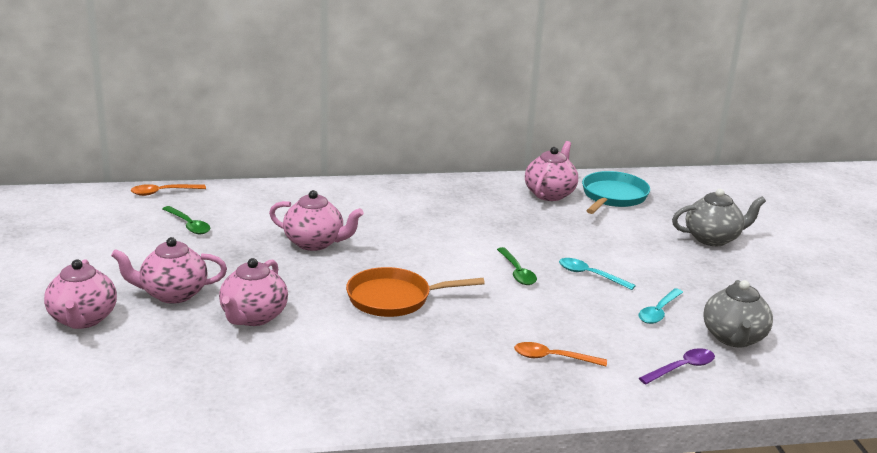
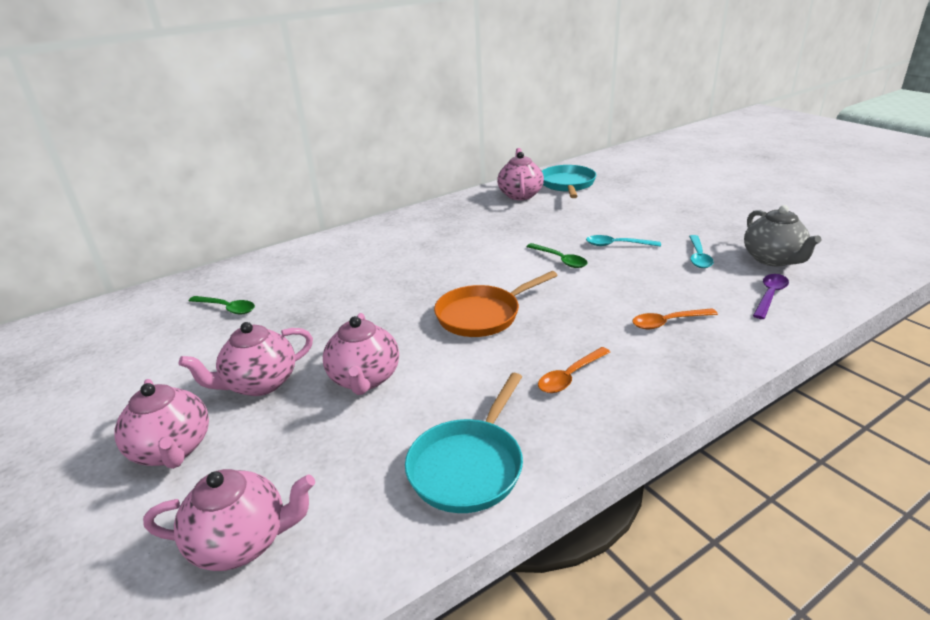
camera: 20 degrees left, 5 degrees up
(163, 192) = (178, 285): orange spoon -> orange spoon (570, 376)
(277, 401) = (469, 466): none -> turquoise pan
(315, 243) = (365, 288): pink teapot -> pink teapot (242, 542)
(713, 238) = (668, 193): grey teapot -> none

